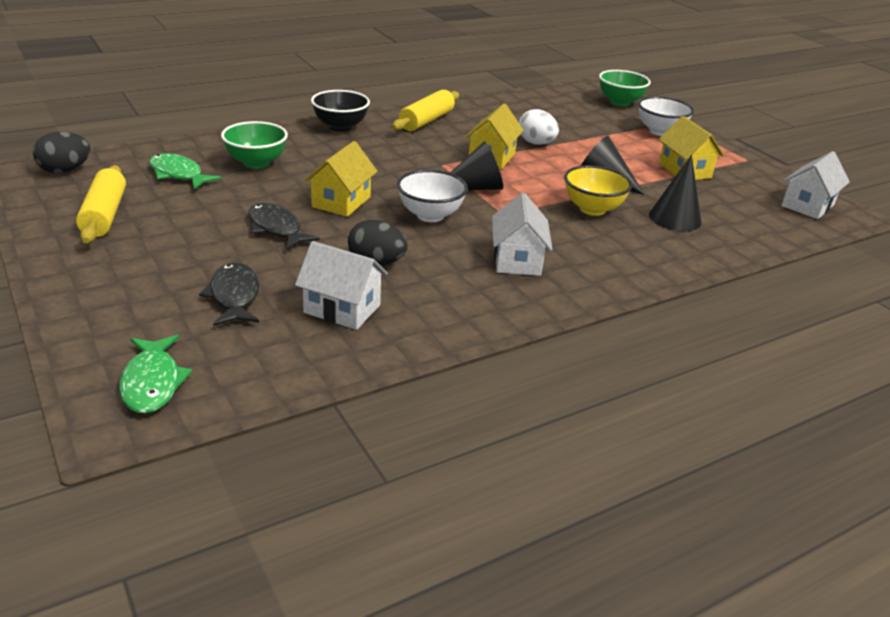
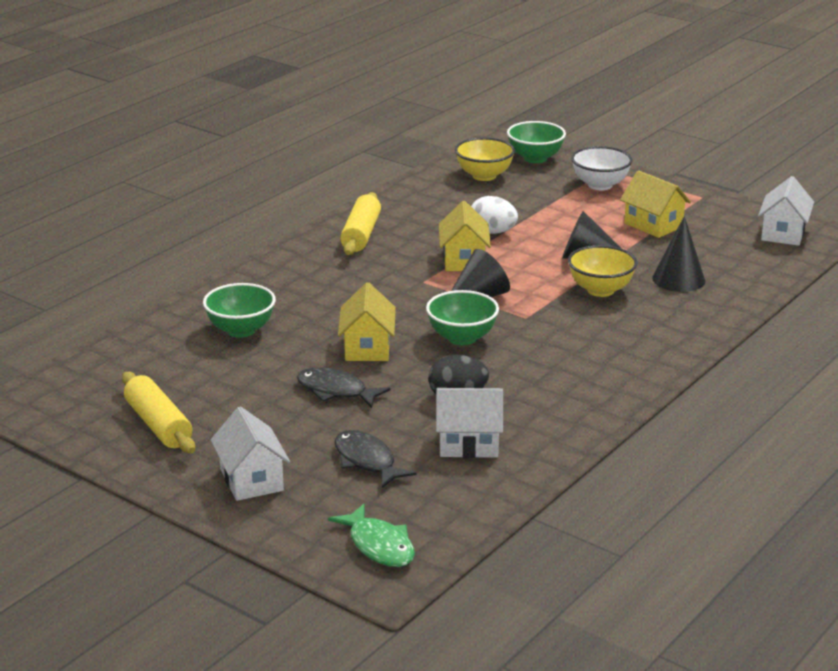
camera: 20 degrees left, 5 degrees down
(65, 170) = (58, 392): black egg -> none
(178, 174) = (178, 364): green fish -> none
(340, 127) = (281, 266): black bowl -> none
(430, 215) = (462, 338): white bowl -> green bowl
(517, 260) = (575, 359): white house -> white house (251, 480)
(566, 104) = (484, 176): none -> yellow bowl

